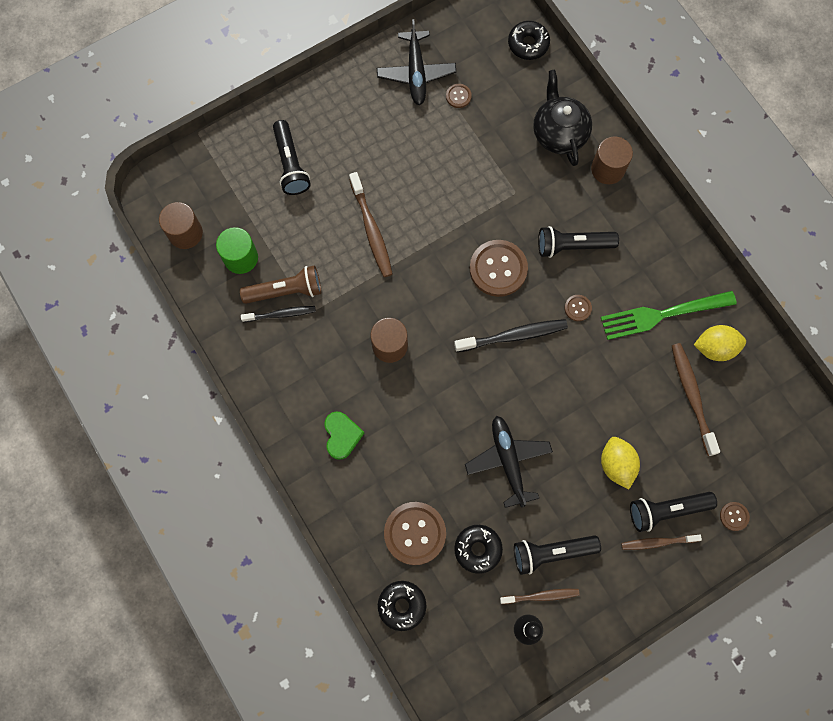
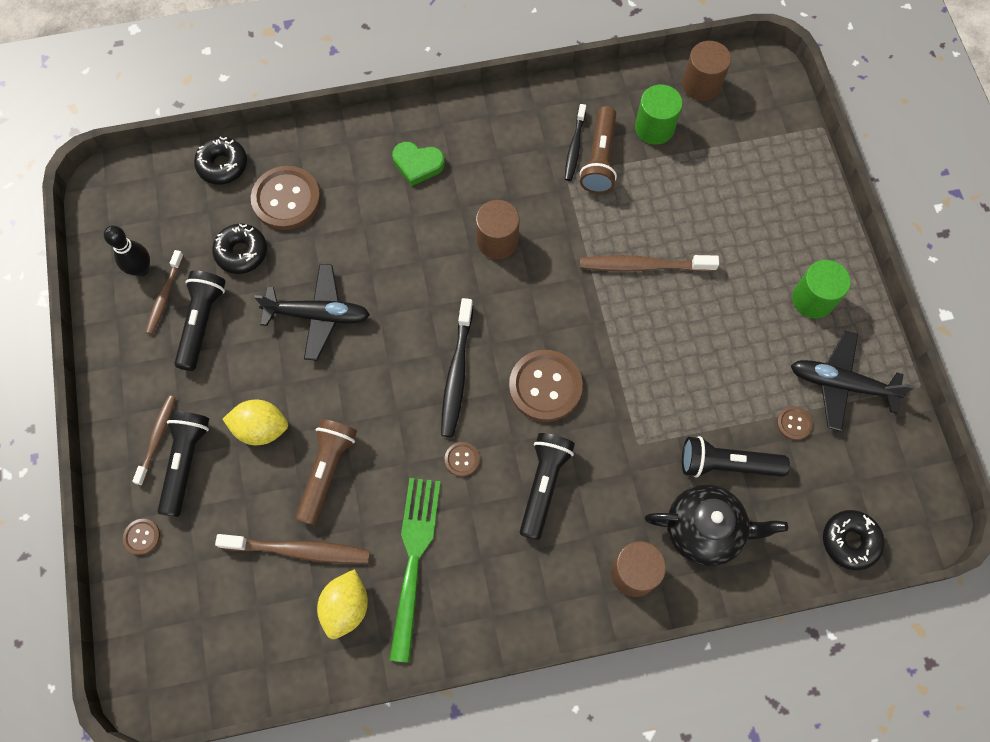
camera: 110 degrees right, 5 degrees down
(290, 164) = (754, 207): black flashlight -> black flashlight (727, 464)
(355, 106) = (812, 299): none -> green cylinder
(628, 401) = (327, 471): none -> brown flashlight

